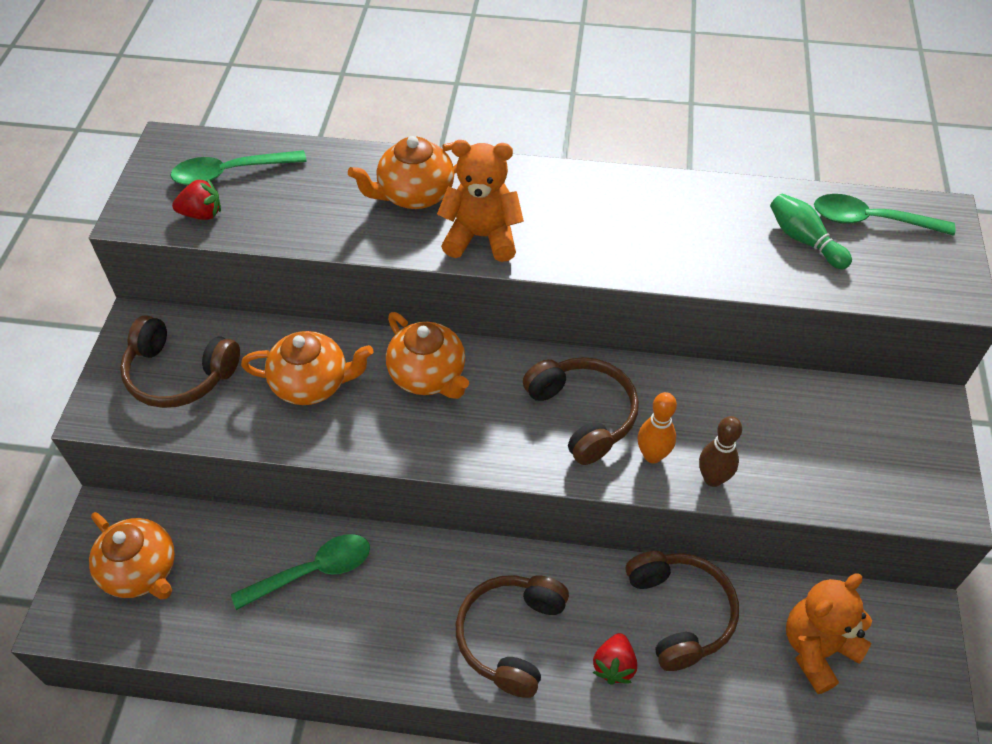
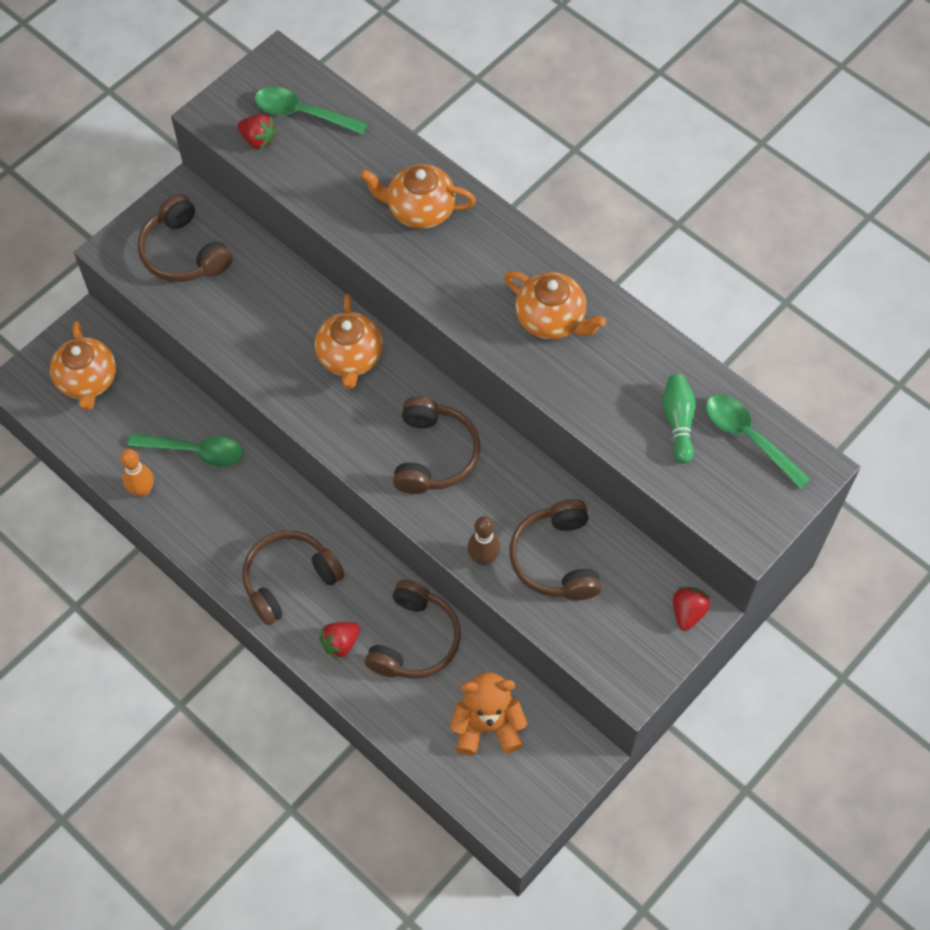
camera: 35 degrees right, 10 degrees up
(312, 384) = (266, 315): orange teapot -> orange teapot (551, 319)
(482, 237) = (439, 275): orange teddy bear -> none
(652, 455) = (456, 515): orange bowling pin -> orange bowling pin (142, 490)
(775, 438) = (556, 559): none -> brown headphones
(924, 413) = (688, 612): none -> red strawberry

